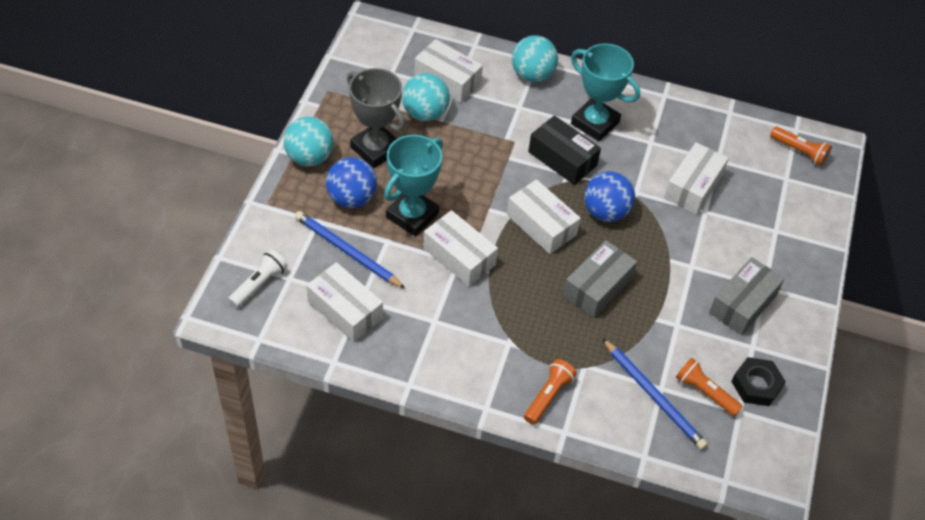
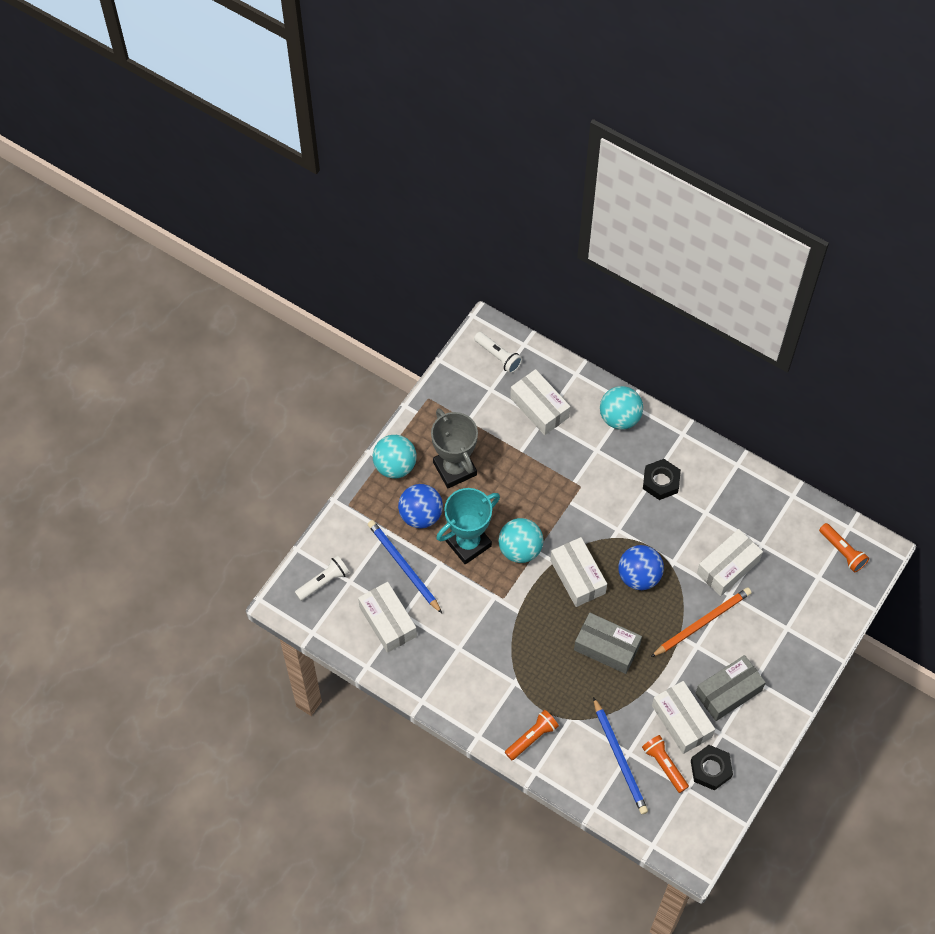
camera: 20 degrees right, 10 degrees up
(390, 43) = (498, 356): none -> white flashlight
(425, 113) = (508, 440): turquoise ball -> turquoise ball (520, 549)
(459, 256) = (496, 592): white box -> white box (681, 721)
(562, 158) = (618, 513): black box -> none
(595, 123) = (661, 481): turquoise trophy -> black nut
(597, 287) = (607, 647): grey box -> grey box turned 60 degrees clockwise
(688, 243) = (702, 622): none -> orange pencil

